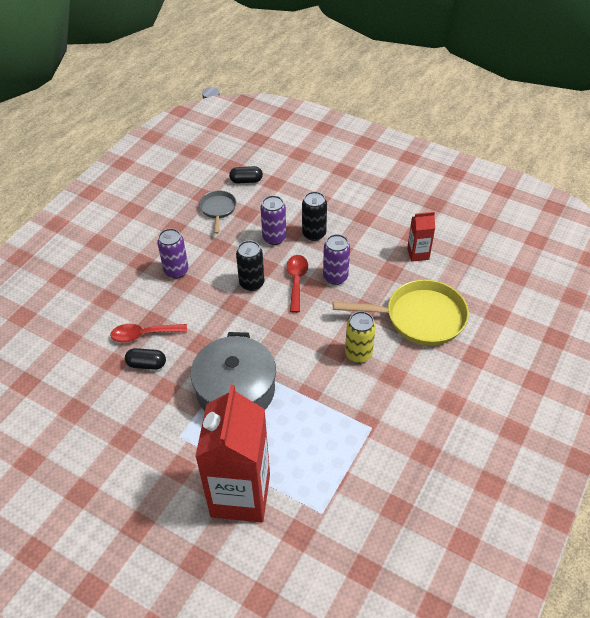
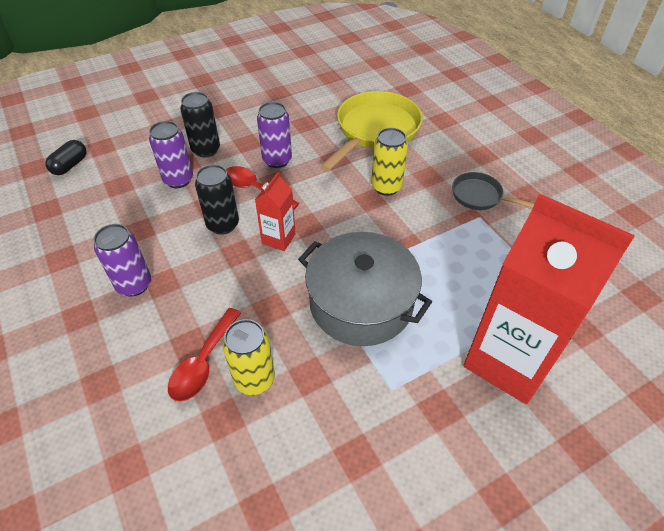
camera: 60 degrees left, 0 degrees up
(147, 364) = (254, 379): black capsule -> yellow can
(218, 209) = (83, 206): grey pan -> grey pan (480, 196)
(418, 254) = (301, 99): red carton -> red carton (278, 239)

